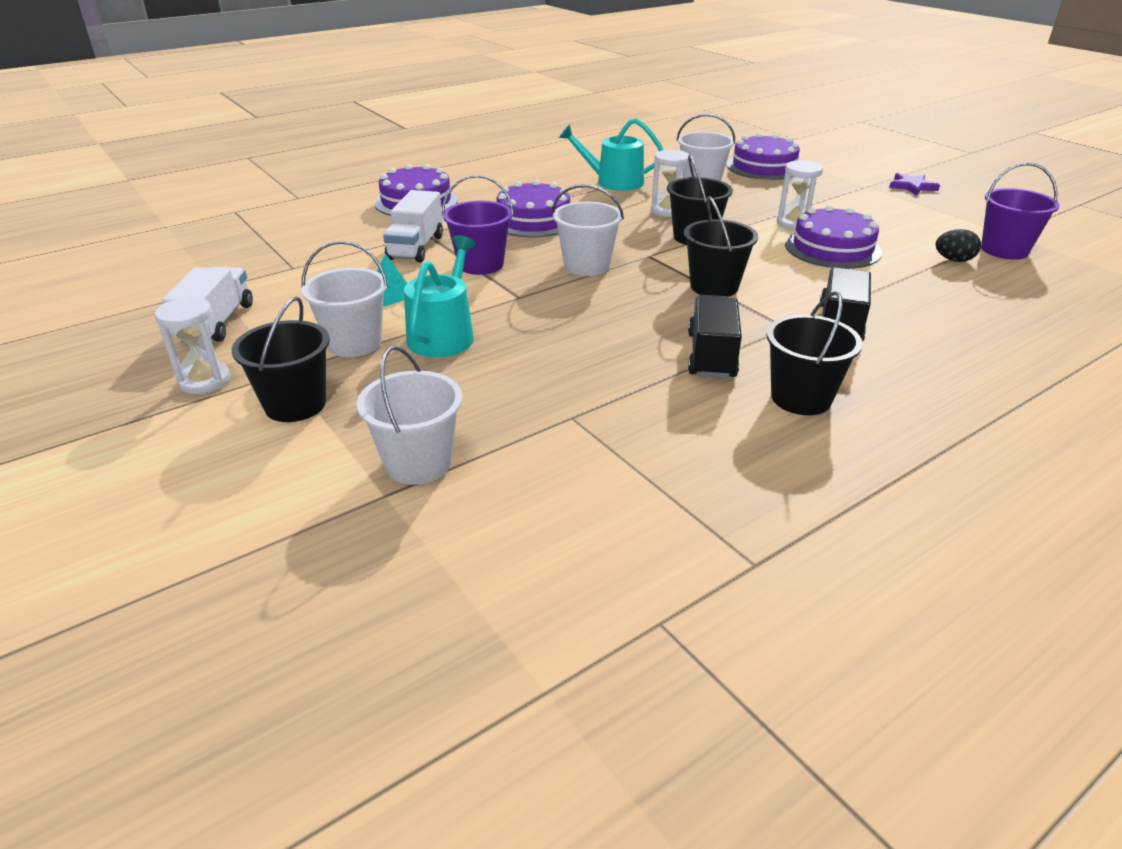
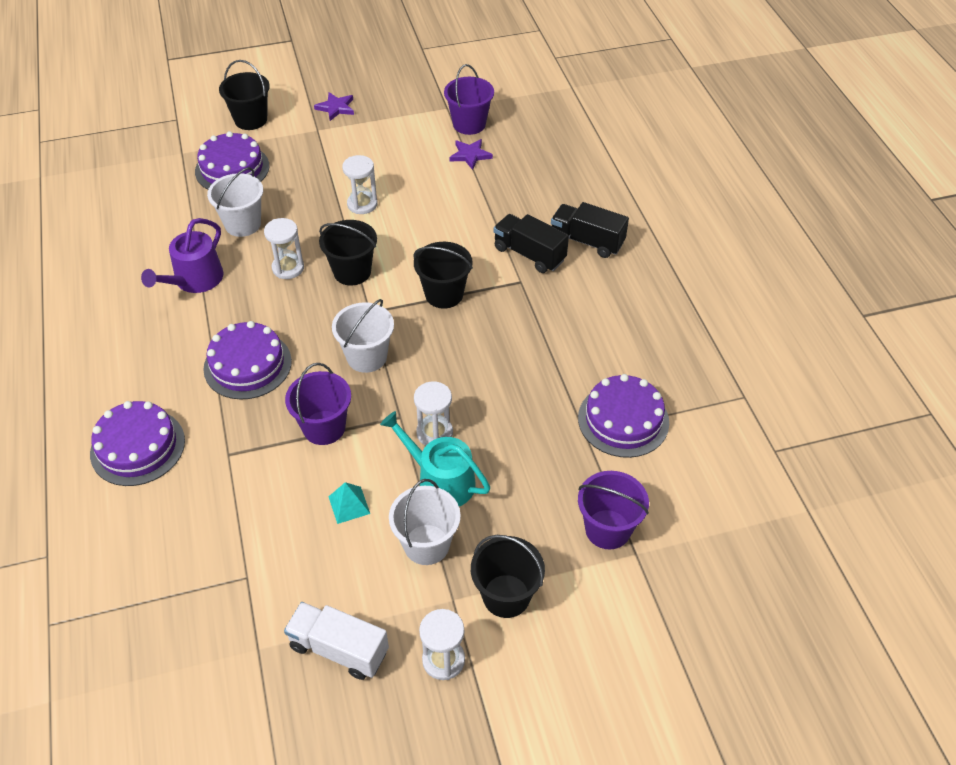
camera: 70 degrees left, 15 degrees up
(416, 247) = (257, 468): white truck -> none
(418, 463) = (607, 529): white bucket -> purple bucket
(508, 319) = (434, 433): none -> white hourglass
(614, 182) = (194, 280): turquoise watering can -> purple watering can
(711, 356) = (540, 334): black truck -> black truck (587, 241)
(801, 398) = (606, 312): black bucket -> black bucket (251, 120)
(832, 248) = (418, 204): purple cake -> purple cake (623, 420)
(953, 260) = (470, 155): black egg -> purple star

